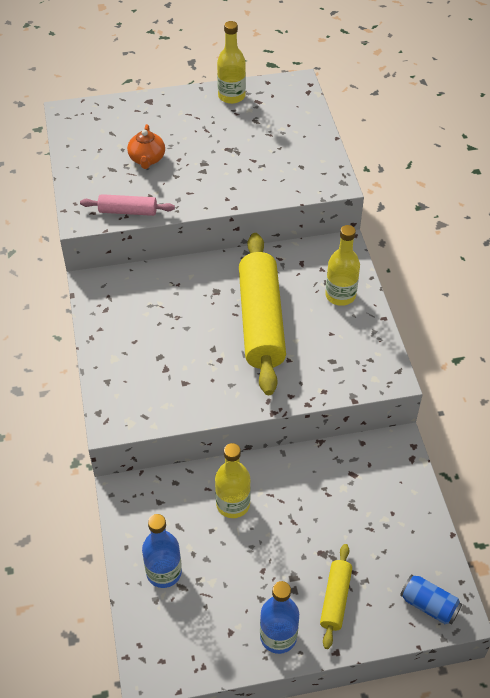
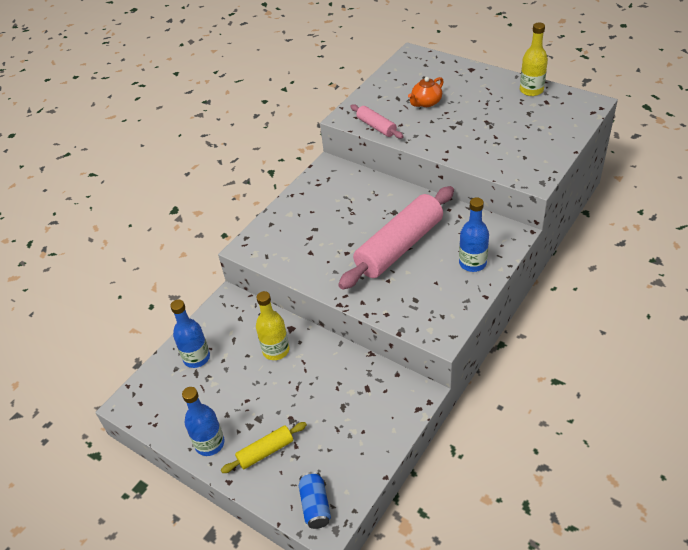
camera: 50 degrees right, 5 degrees down
(261, 321) = (399, 246): yellow rolling pin -> pink rolling pin
(340, 295) = (472, 263): yellow bottle -> blue bottle

